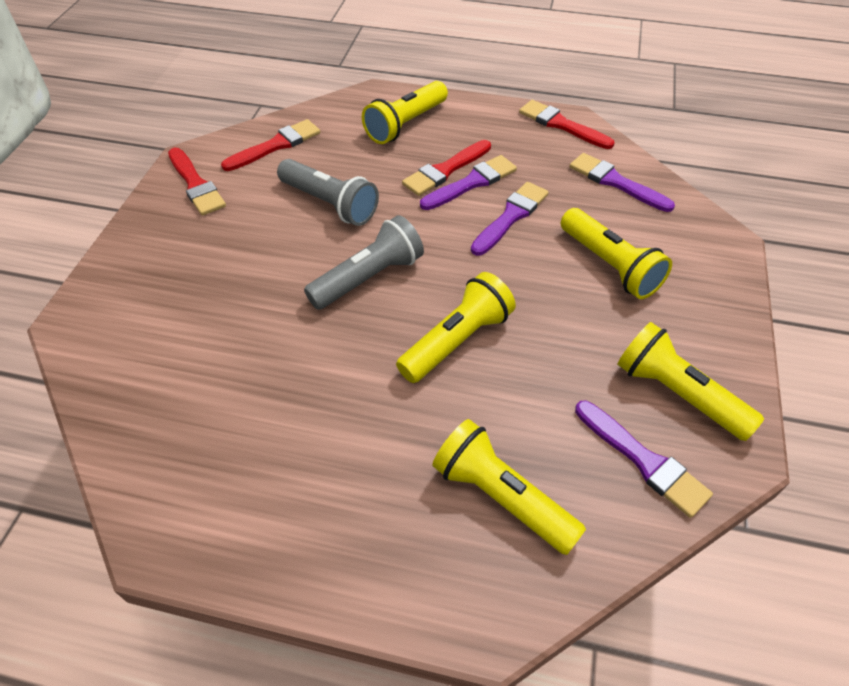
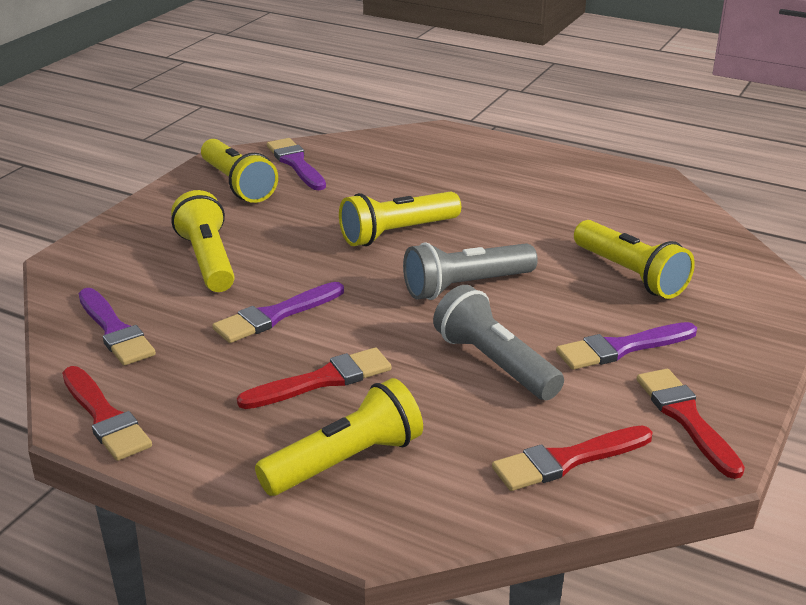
camera: 165 degrees left, 20 degrees down
(471, 183) = (297, 359): purple brush -> purple brush (621, 348)
(501, 497) = (408, 163): yellow flashlight -> yellow flashlight (630, 274)

